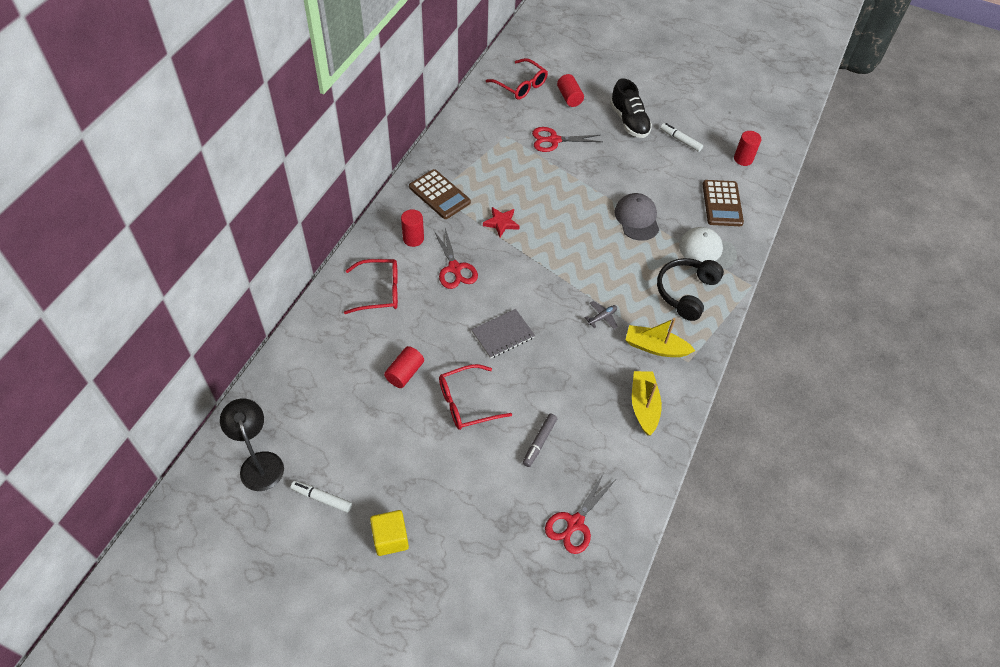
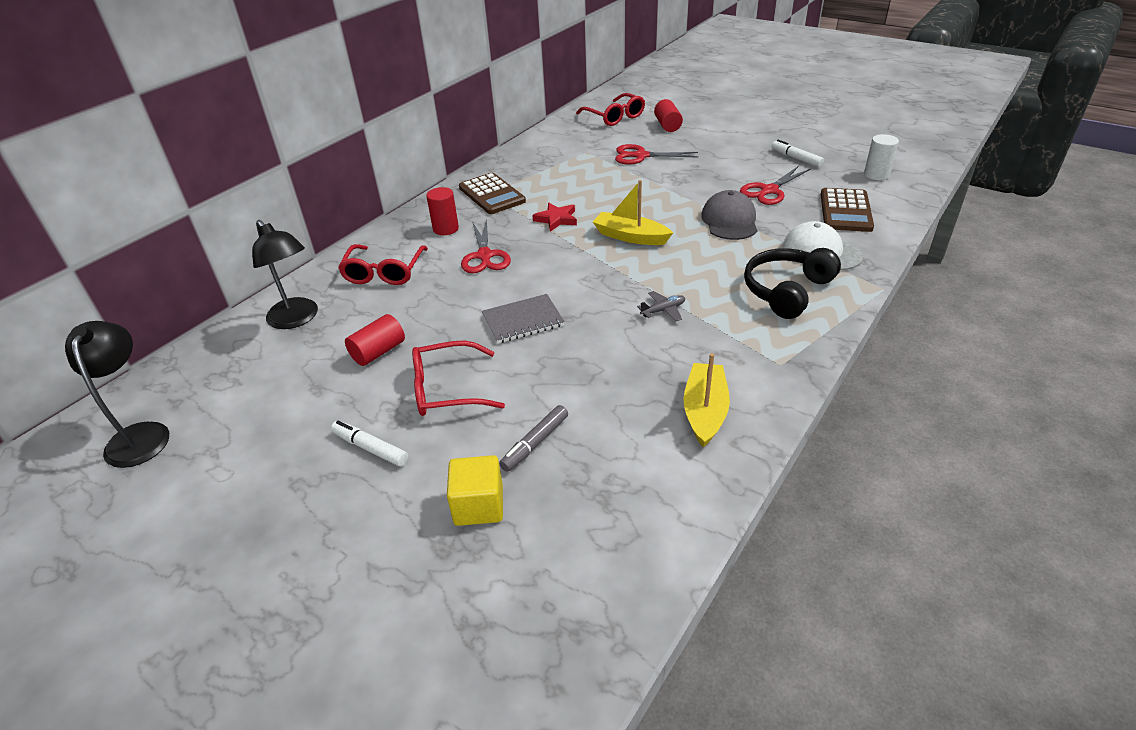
camera: 15 degrees right, 15 degrees down
(322, 498) = (196, 485): white marker -> white marker (370, 448)
(329, 346) = (297, 319): none -> black lamp
(379, 291) = (384, 272): red glasses -> red glasses turned 90 degrees clockwise
(390, 538) = (265, 548): yellow cube -> yellow cube (478, 505)
(575, 523) = (560, 557): red scissors -> red scissors (769, 190)
(629, 121) = (734, 143): black shoe -> none
(655, 347) = (734, 346): yellow boat -> yellow boat (630, 237)
(743, 159) = (876, 174): red cylinder -> white cylinder

